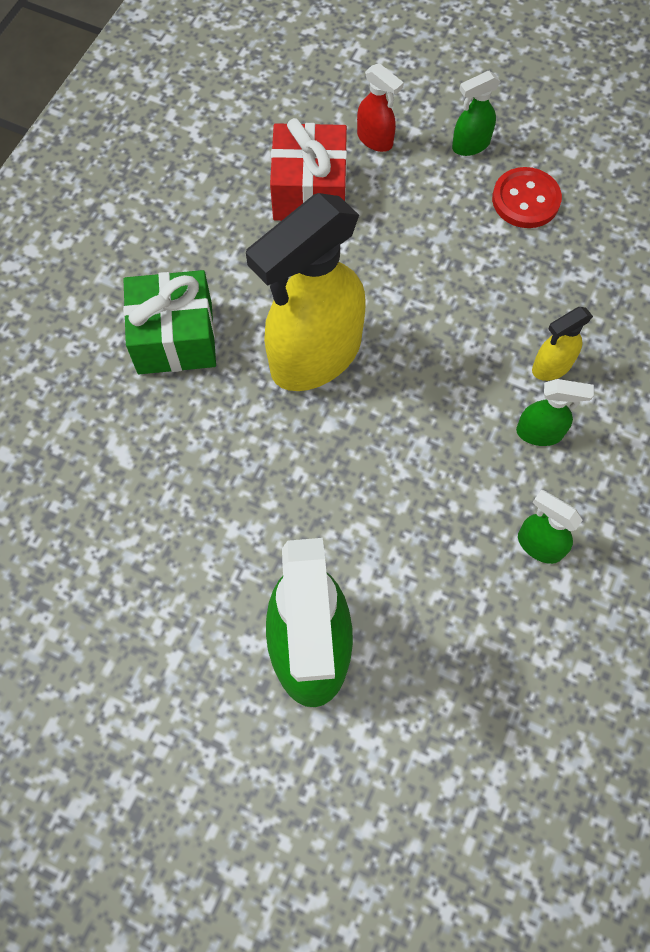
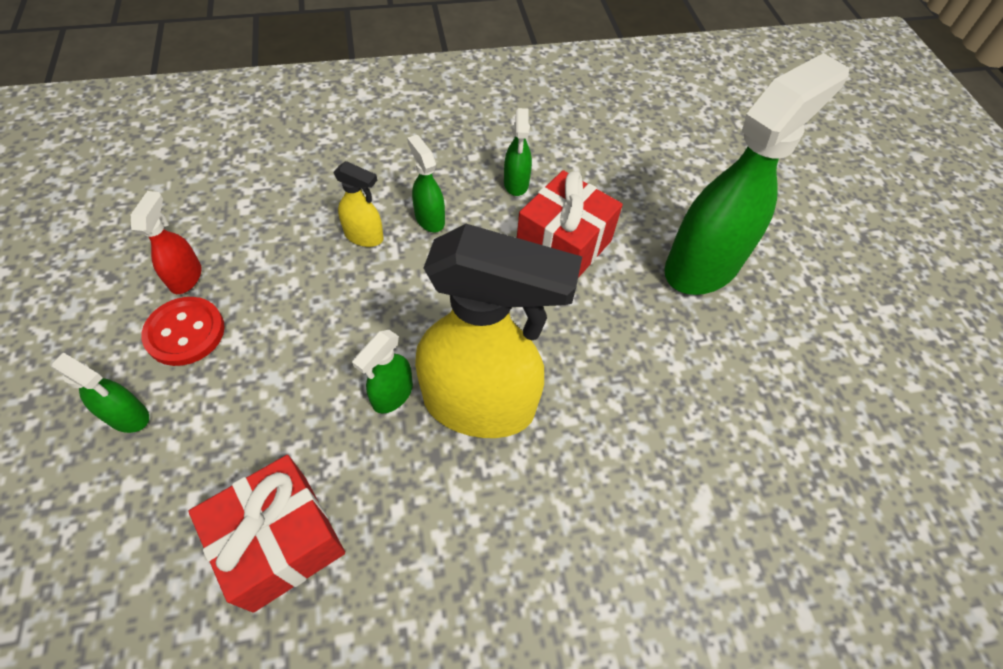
camera: 130 degrees left, 10 degrees down
(175, 338) = (557, 548): green gift -> none
(369, 303) = (392, 395): none -> green spray bottle
(375, 140) = (163, 518): red spray bottle -> red spray bottle (186, 277)
(427, 533) = (564, 245): none -> red gift

